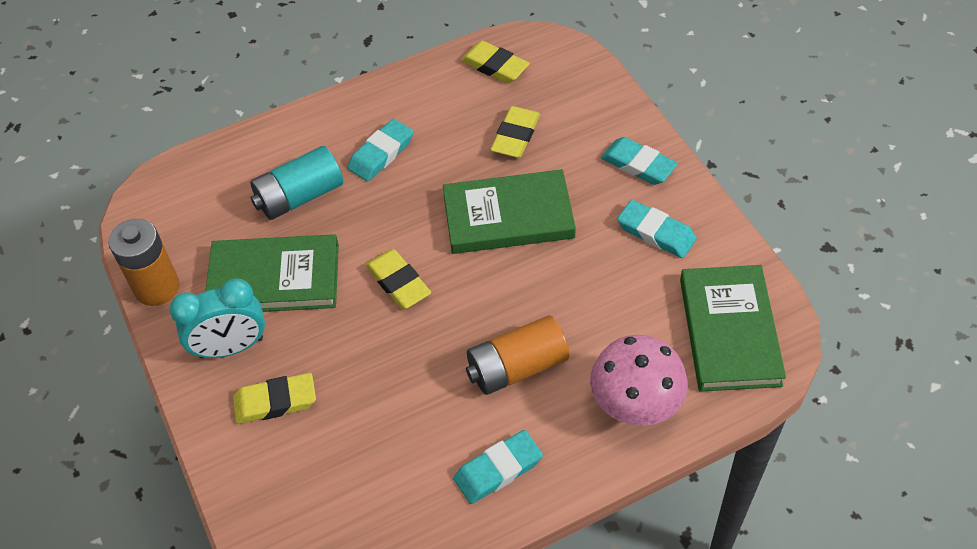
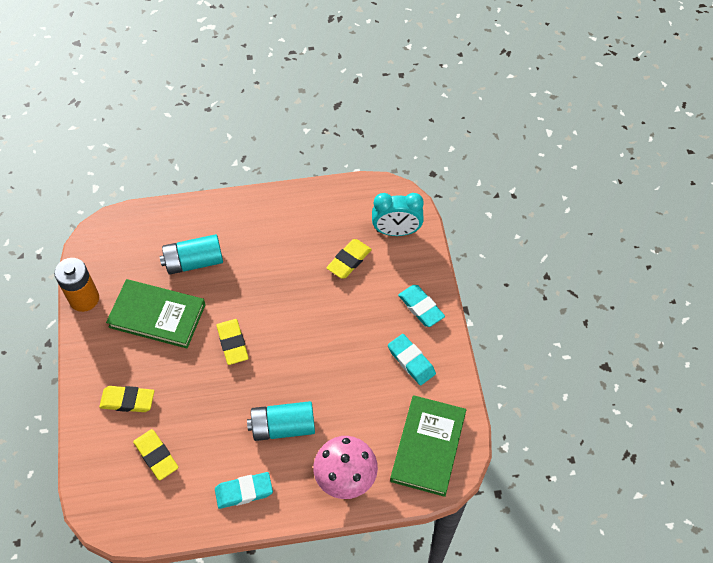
camera: 15 degrees right, 5 degrees up
(231, 347) = (114, 355): turquoise clock -> turquoise clock (396, 231)
(381, 154) = (257, 247): turquoise eraser -> none
(495, 66) = (356, 203): yellow eraser -> yellow eraser (156, 456)
(508, 216) = (320, 318): green book -> none
(517, 367) = (283, 427): orange battery -> turquoise battery

